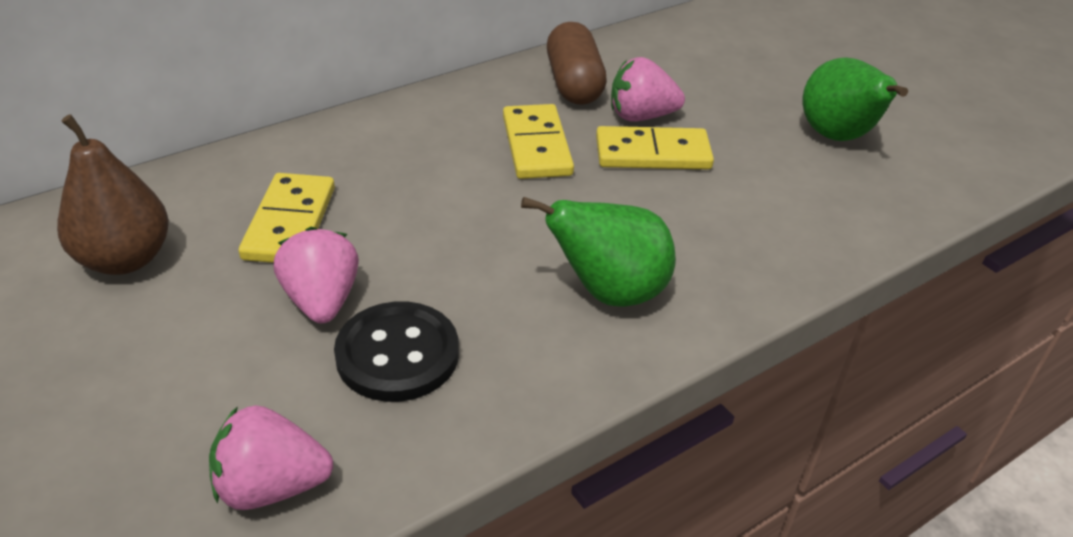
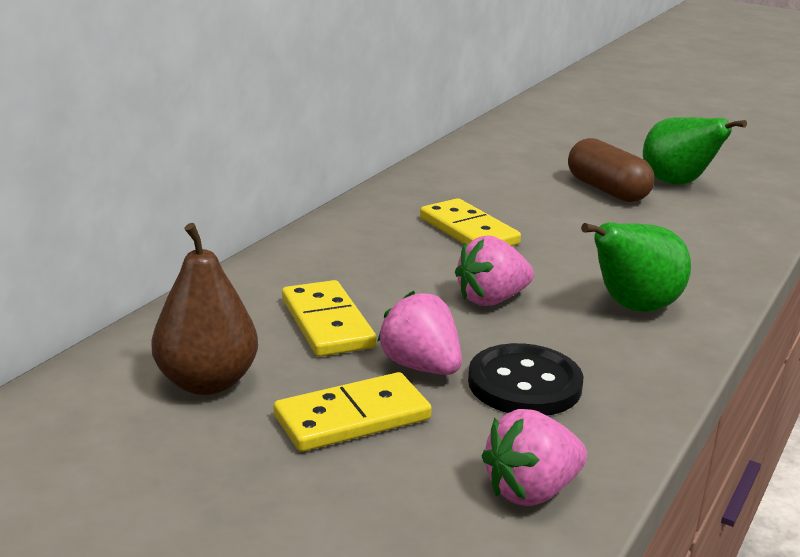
camera: 25 degrees left, 15 degrees down
(574, 84) = (449, 186): brown capsule -> brown capsule (607, 190)
(641, 116) = (525, 197): pink strawberry -> pink strawberry (491, 299)
(652, 153) = (562, 218): yellow domino -> yellow domino (352, 418)

